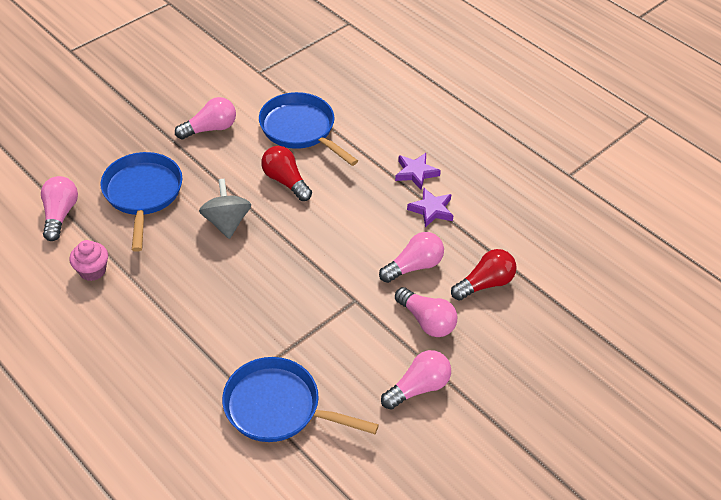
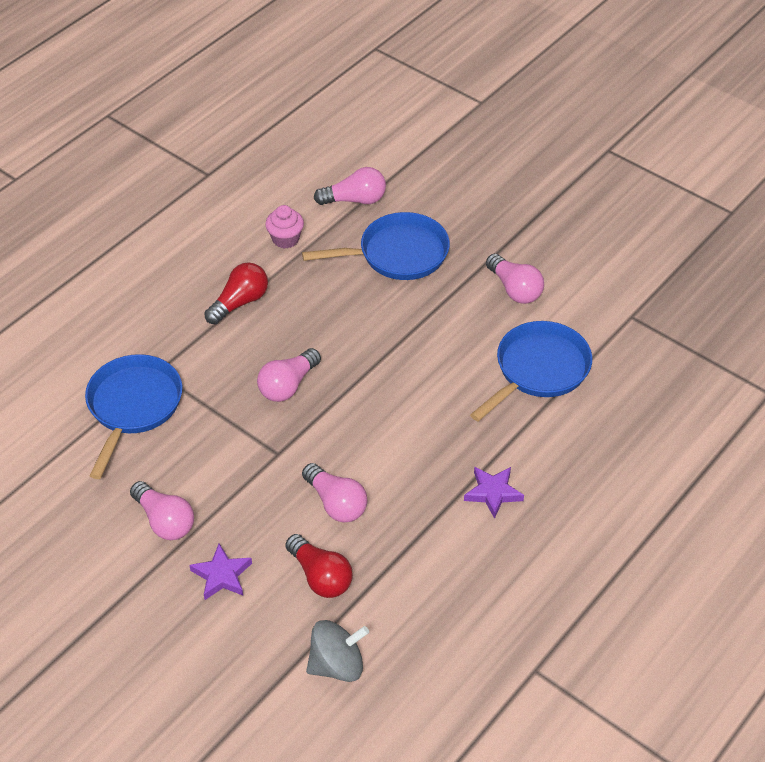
camera: 85 degrees right, 0 degrees up
(226, 222) = (371, 328): grey spinning top -> grey spinning top (337, 665)
(285, 181) = (446, 368): red light bulb -> red light bulb (240, 302)
(426, 321) = (256, 522): pink light bulb -> pink light bulb (288, 385)
(431, 210) = (432, 514): purple star -> purple star (222, 575)

